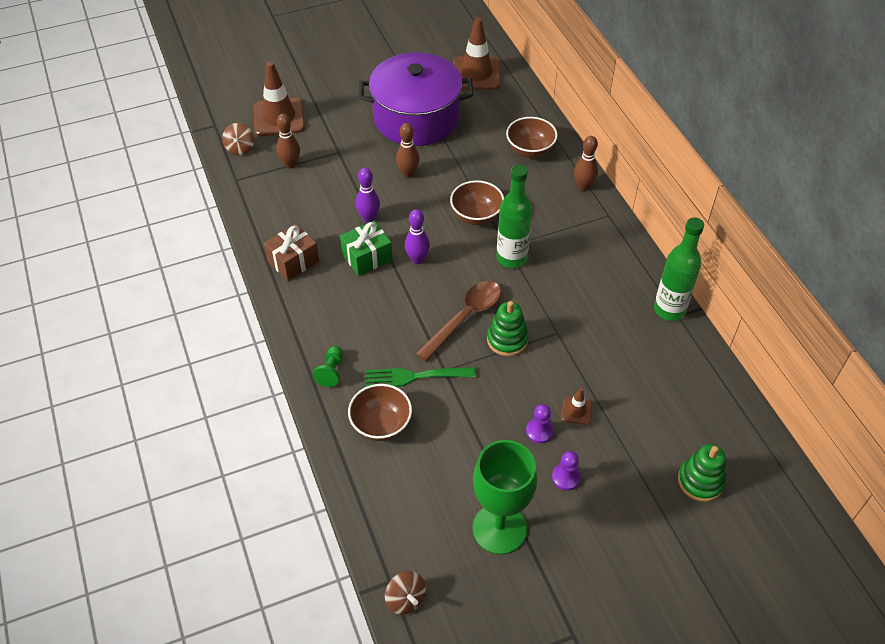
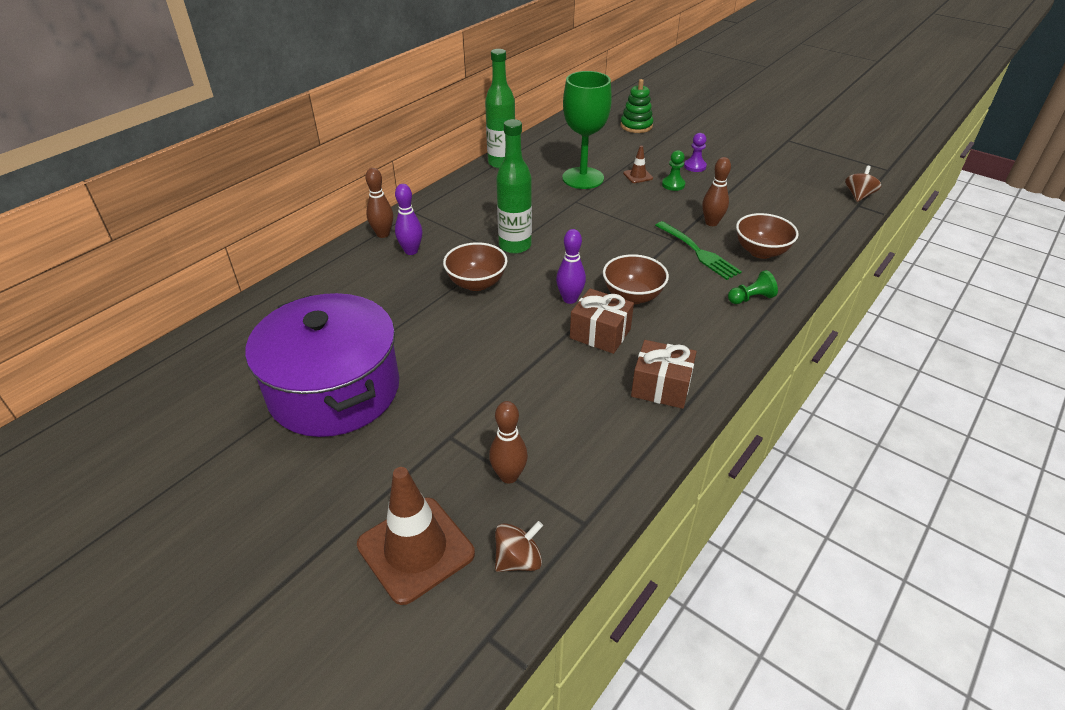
camera: 120 degrees left, 10 degrees down
(367, 257) = (600, 333): green gift -> brown gift
(369, 218) = (544, 356): purple bowling pin -> purple bowling pin (411, 251)
(408, 173) = (447, 355): brown bowling pin -> brown bowling pin (711, 223)
(465, 317) = (609, 248): brown spoon -> none
(476, 74) = (207, 370): brown traffic cone -> none
(499, 528) = (764, 178): green goblet -> green goblet (583, 178)
(507, 339) = (608, 221): green stacking toy -> none
(530, 150) = (346, 281): brown bowl -> brown bowl (632, 296)
(539, 431) = (673, 184): purple pawn -> green pawn

